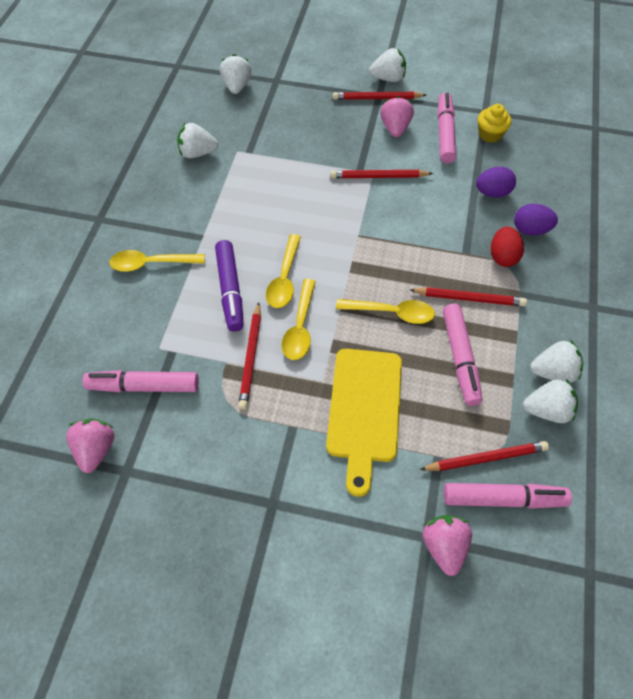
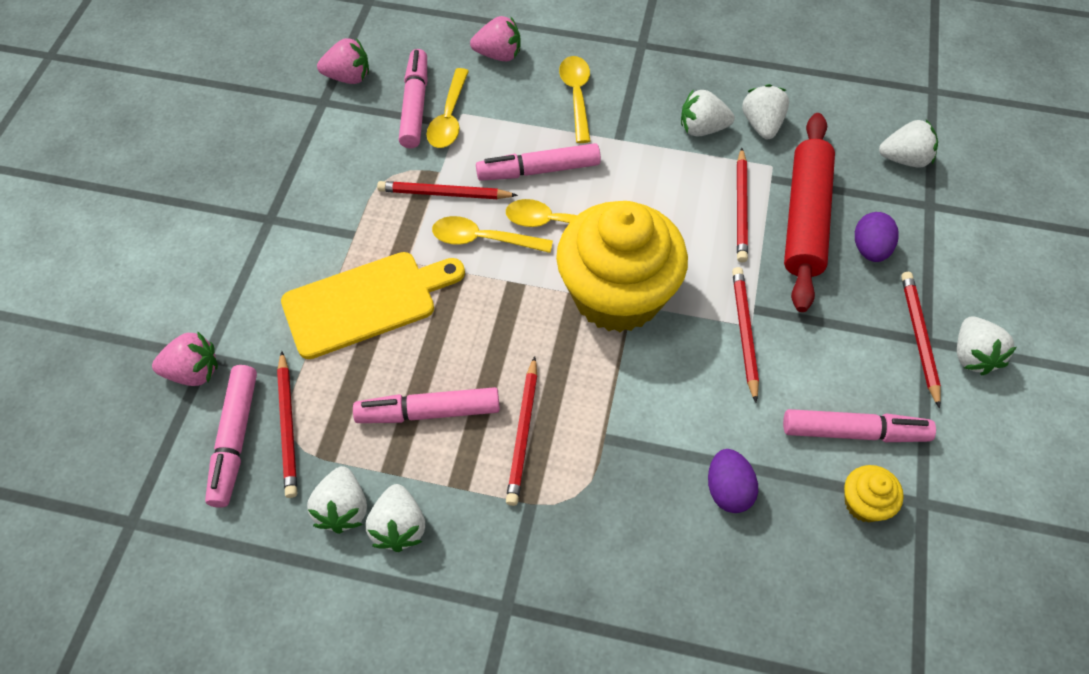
camera: 90 degrees right, 0 degrees up
(197, 186) = (702, 128): none -> white strawberry
(230, 290) = (538, 170): purple marker -> pink marker
(274, 170) = (741, 208): none -> red pencil
(285, 139) = (805, 218): none -> red rolling pin
(351, 242) = (617, 295): none -> yellow cupcake
(364, 410) = (366, 302): yellow cutting board -> yellow cutting board turned 150 degrees clockwise
(391, 313) = (502, 337): yellow spoon -> yellow spoon (449, 117)
(395, 128) = (852, 360): pink strawberry -> pink strawberry (498, 55)
(503, 256) = (599, 488): red egg -> none
(530, 230) = (654, 537): purple egg -> purple egg (870, 249)

